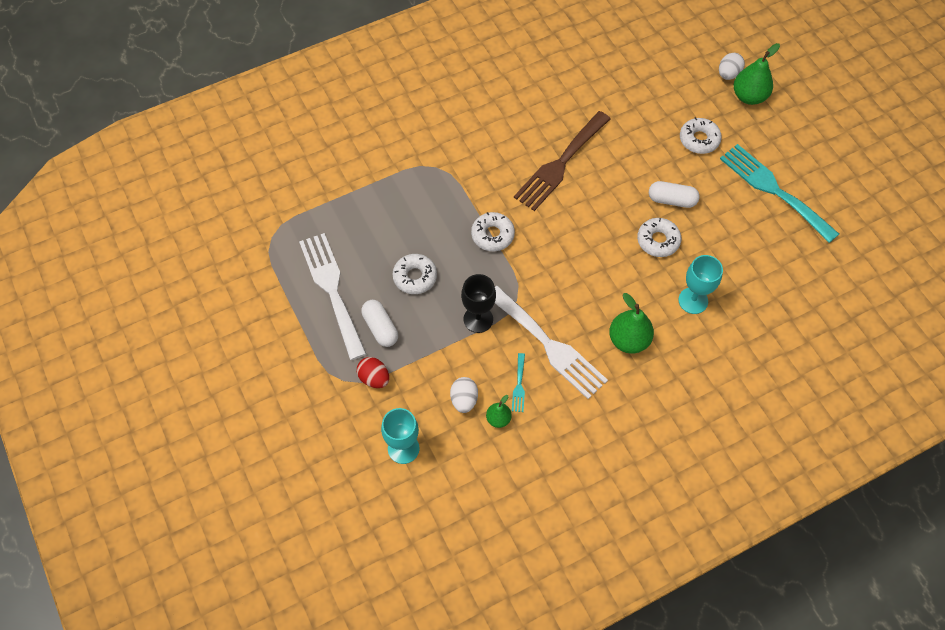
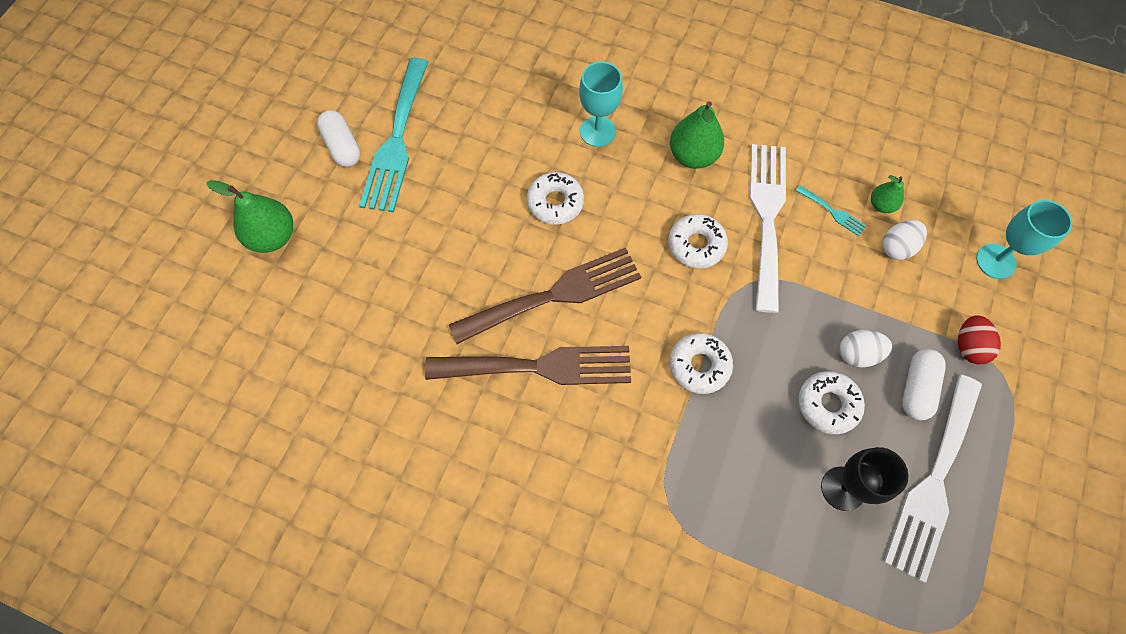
camera: 130 degrees left, 5 degrees up
(478, 319) = (807, 301): black goblet -> black goblet (843, 488)
(519, 385) = (833, 212): turquoise fork -> turquoise fork turned 75 degrees clockwise
(596, 199) = (555, 295): none -> brown fork
(672, 200) = (491, 222): white capsule -> white capsule (342, 146)
(699, 139) = (381, 247): white donut -> white donut (696, 245)
(728, 74) = (250, 278): white egg -> white egg (857, 354)

